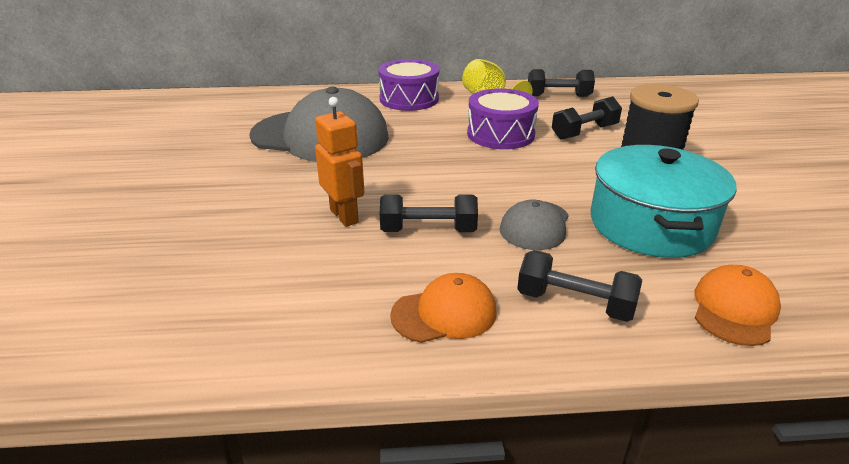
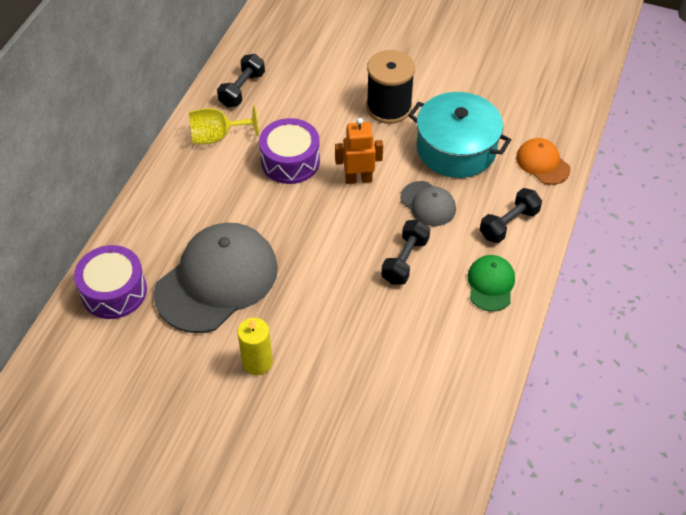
camera: 65 degrees left, 20 degrees up
(227, 177) = (257, 362): none -> yellow candle
(344, 216) = (362, 300): orange robot -> orange robot (358, 179)
(409, 99) = (176, 191): purple drum -> purple drum (114, 291)
(444, 313) = (490, 284): orange cap -> green cap
(584, 132) = (319, 111): black dumbbell -> none

